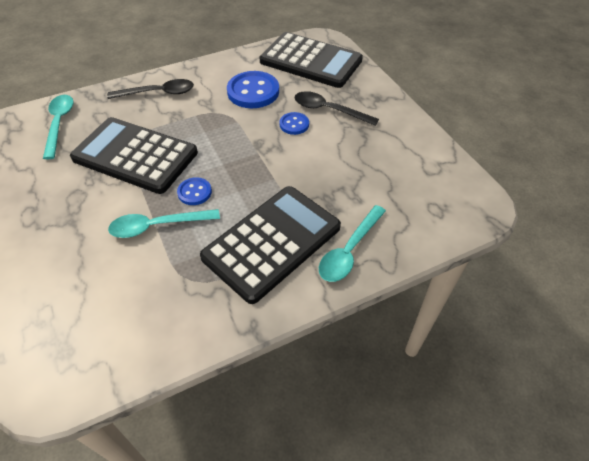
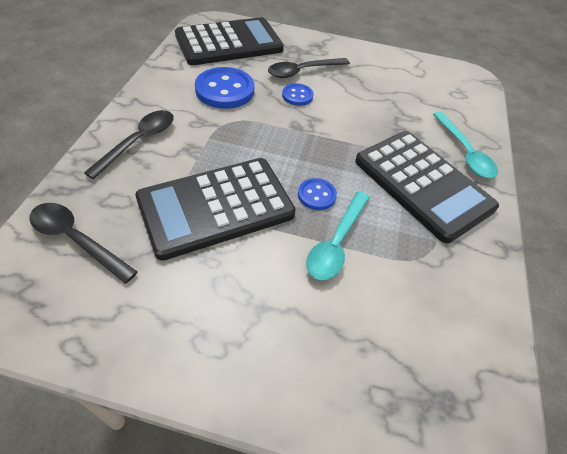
camera: 55 degrees left, 0 degrees up
(59, 124) = (77, 240): turquoise spoon -> black spoon
(272, 242) = (422, 184): black calculator -> black calculator turned 150 degrees clockwise

